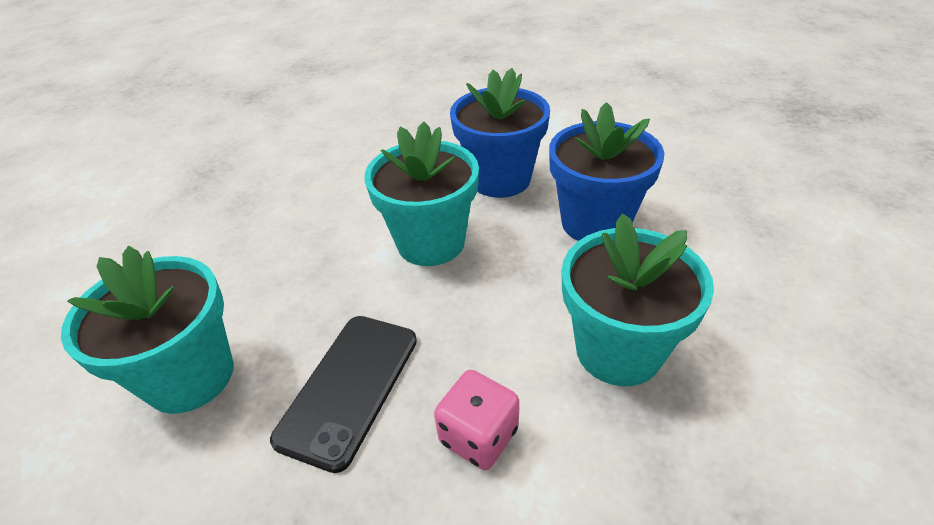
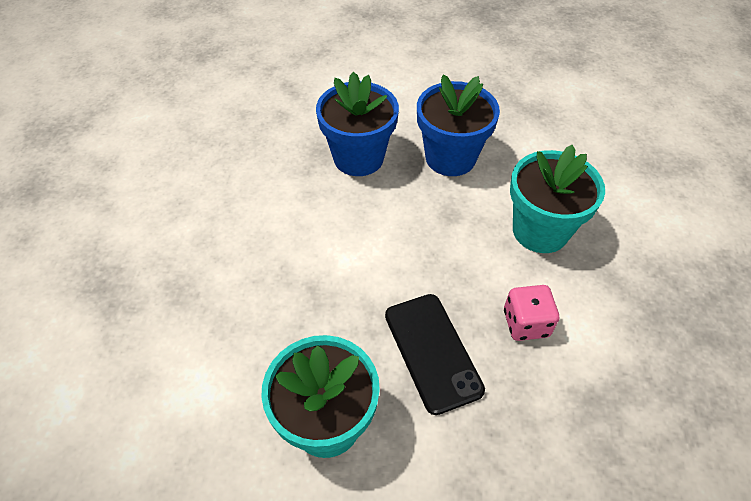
camera: 45 degrees left, 10 degrees up
(431, 242) = (368, 231): turquoise flower pot -> none

